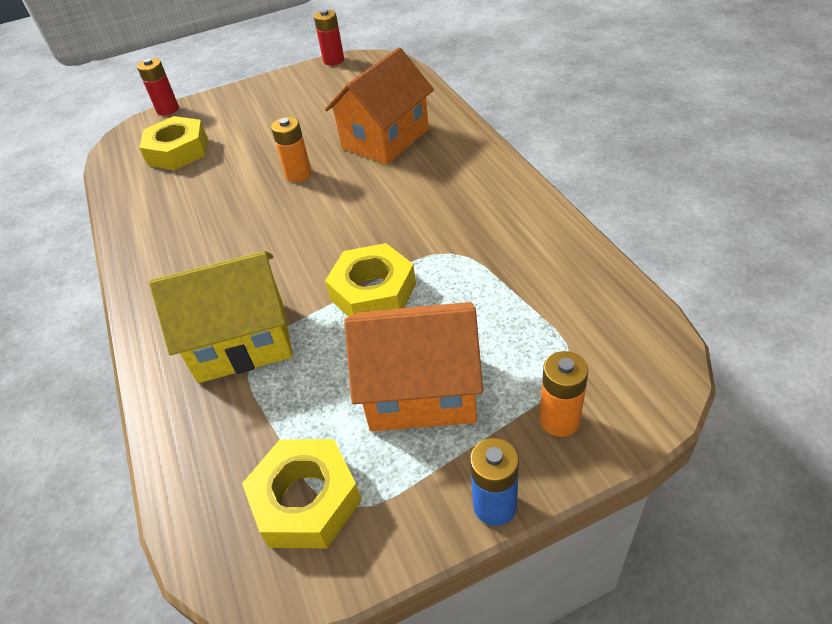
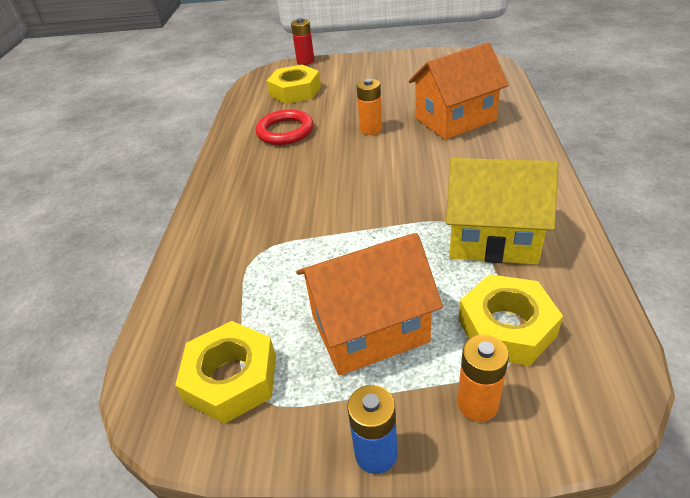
camera: 25 degrees right, 5 degrees down
(196, 204) = (285, 131): none -> red ring
(242, 341) = (258, 239): yellow house -> yellow house (492, 238)
(333, 60) = (447, 51): red battery -> none
(373, 292) = (376, 235): yellow nut -> yellow nut (506, 327)
(421, 391) = (369, 329): orange house -> orange house turned 45 degrees counterclockwise

